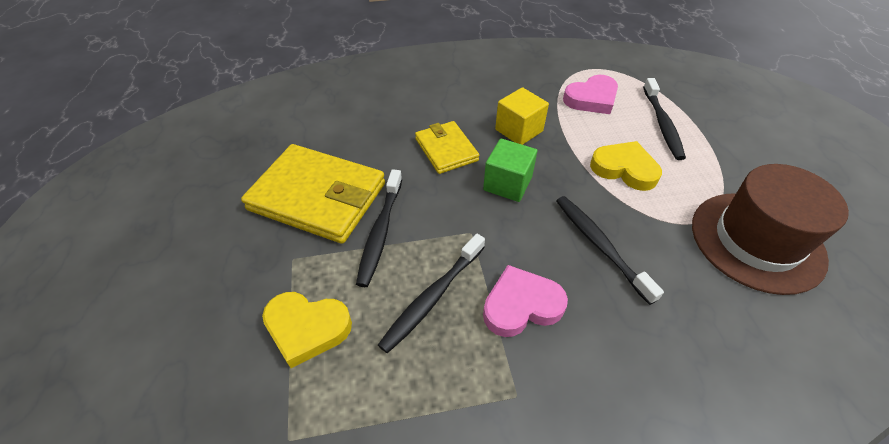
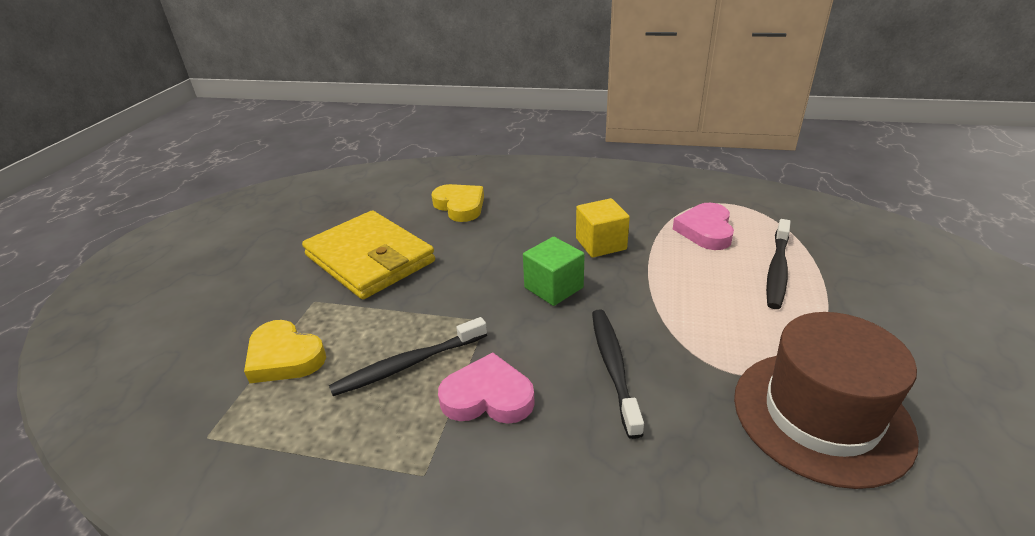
camera: 25 degrees right, 15 degrees down
(380, 232) = (401, 299): black toothbrush -> none
(446, 149) = (513, 246): yellow wallet -> none
(591, 99) = (705, 230): pink heart -> pink heart turned 105 degrees clockwise
(624, 169) = (696, 303): yellow heart -> yellow heart (460, 206)

